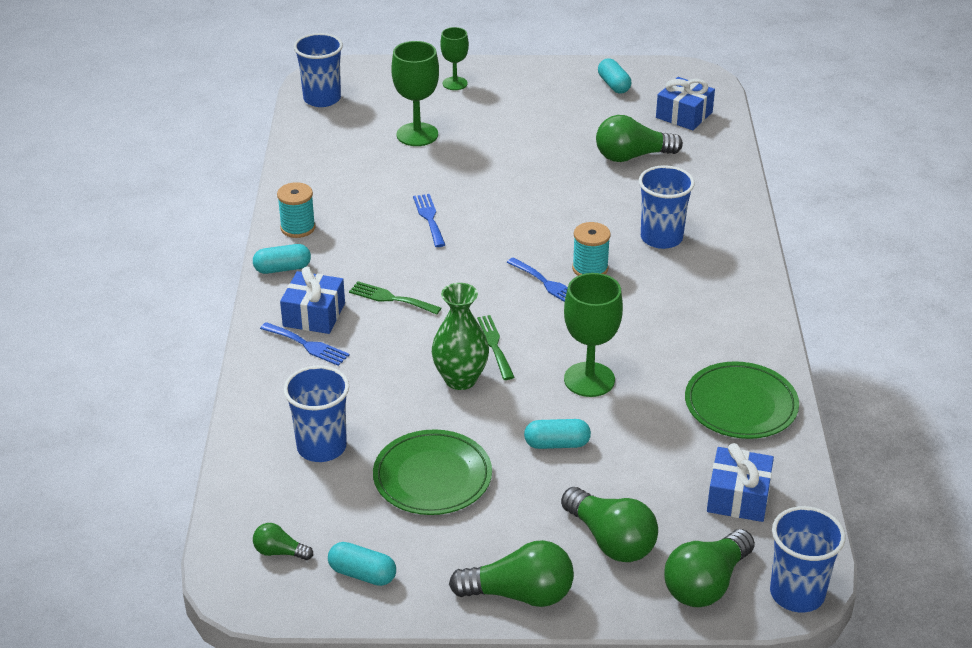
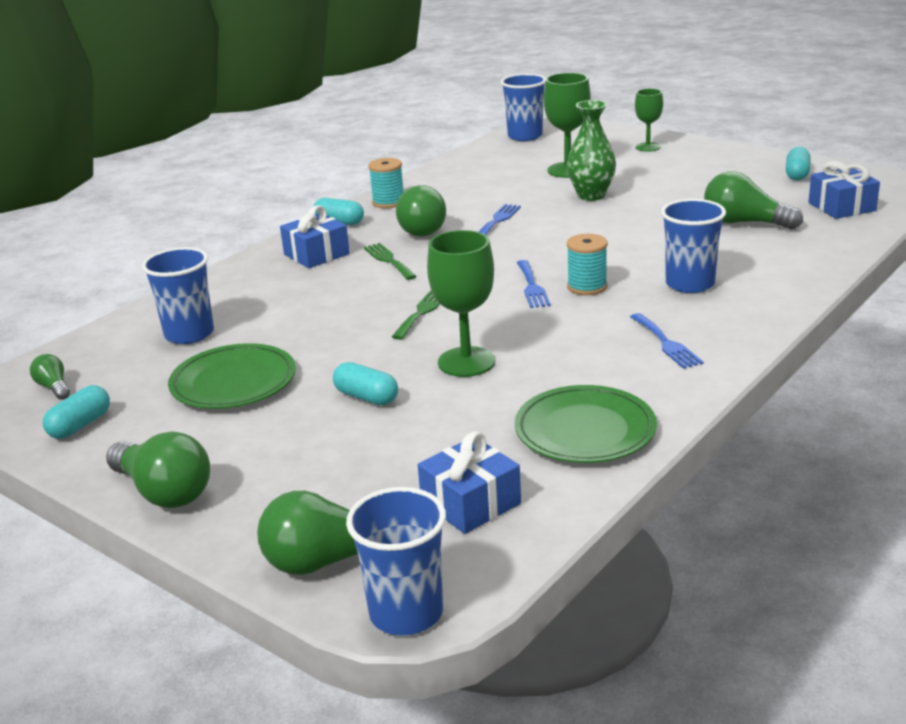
camera: 40 degrees right, 10 degrees down
(307, 345) = (282, 270): blue fork -> blue fork (666, 343)
(362, 574) = (80, 425): turquoise capsule -> turquoise capsule turned 60 degrees clockwise
(460, 379) = (359, 326): green vase -> green vase (591, 195)
(611, 540) = (300, 486): green light bulb -> green light bulb (422, 228)

